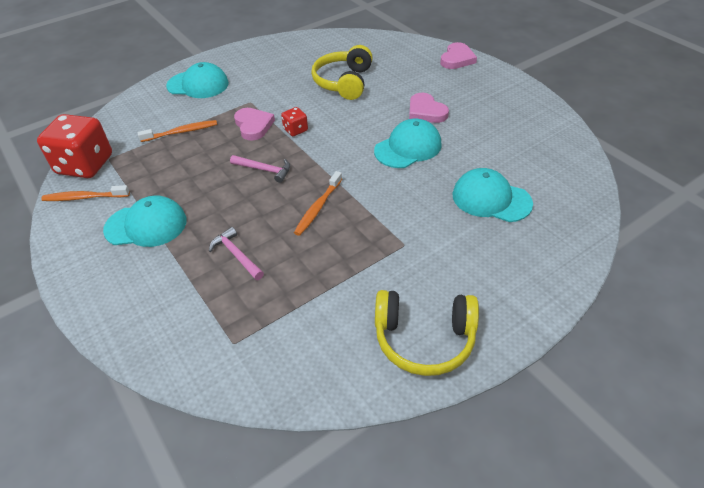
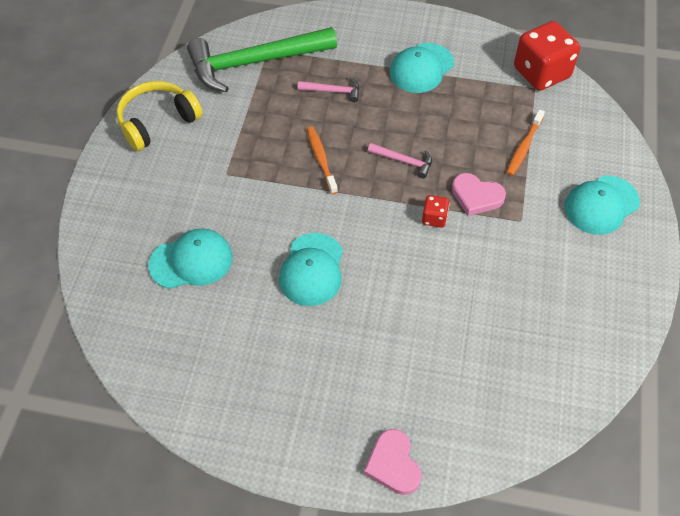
camera: 135 degrees right, 10 degrees up
(84, 197) = (495, 55): orange toothbrush -> none
(263, 339) = (254, 62): none -> green hammer
(264, 170) = (404, 161): pink hammer -> pink hammer turned 135 degrees counterclockwise
(344, 82) = (471, 317): yellow headphones -> none
(426, 111) = (341, 333): pink heart -> none

